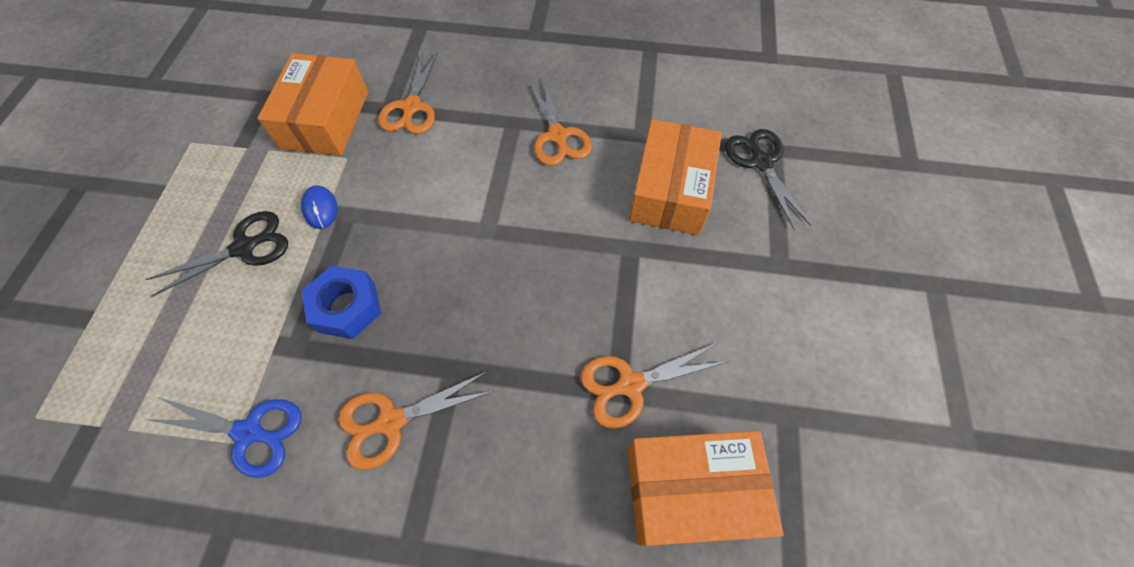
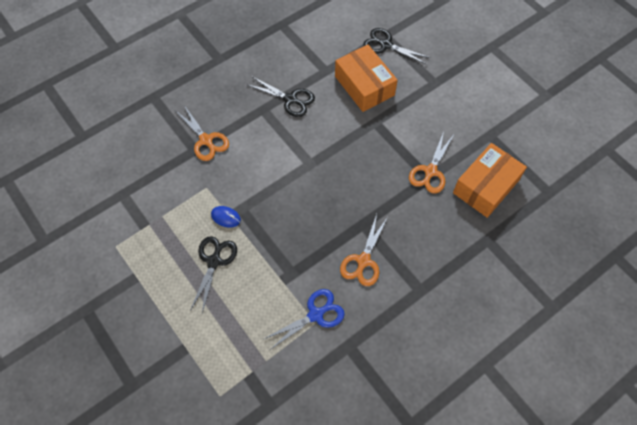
camera: 45 degrees left, 0 degrees up
(325, 119) = (170, 180): orange box -> none
(347, 307) = (292, 241): blue nut -> none
(557, 136) = (290, 99): orange scissors -> black scissors

